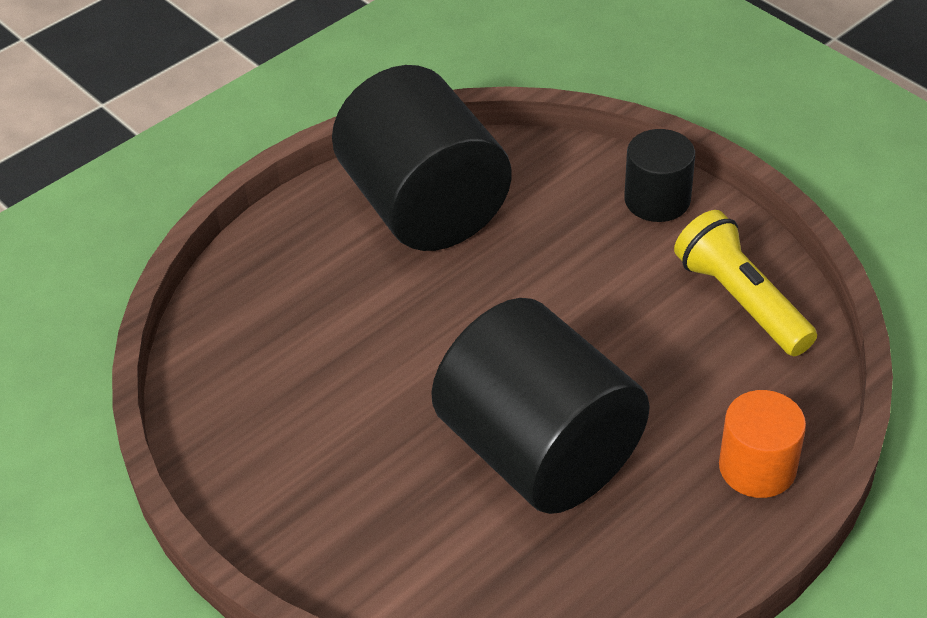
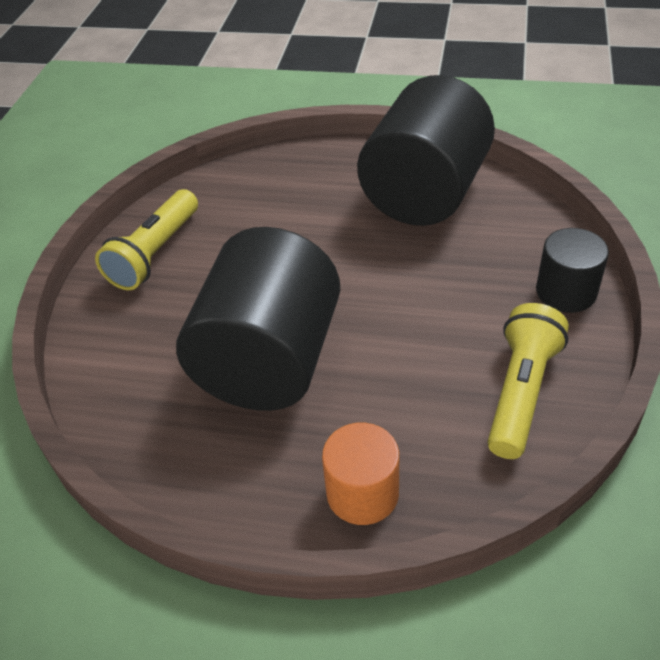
camera: 55 degrees right, 0 degrees up
(271, 468) = (155, 253): none -> yellow flashlight

